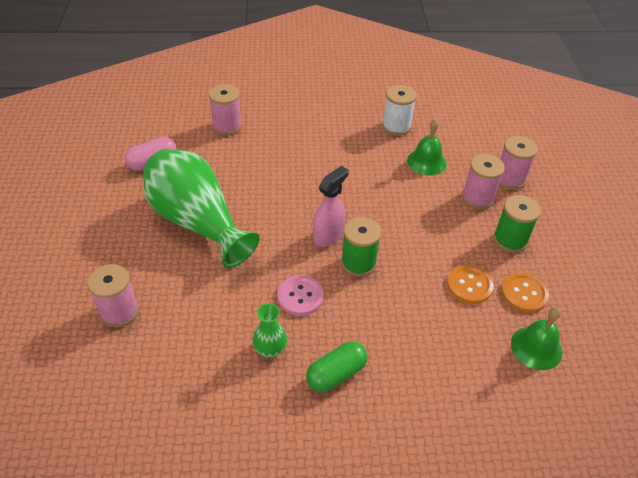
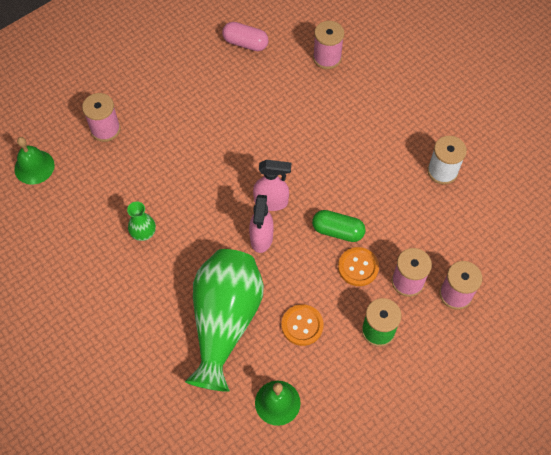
camera: 55 degrees right, 15 degrees up
(197, 222) = (214, 113): green vase -> green vase (225, 322)
(300, 296) = (200, 221): pink button -> none
(336, 374) = (154, 284): green capsule -> green capsule (338, 231)
(358, 263) = (261, 238): green spool -> pink spray bottle
(426, 162) = (418, 219): green bell -> green bell (34, 167)
(524, 294) = (326, 369): orange button -> orange button (358, 267)

